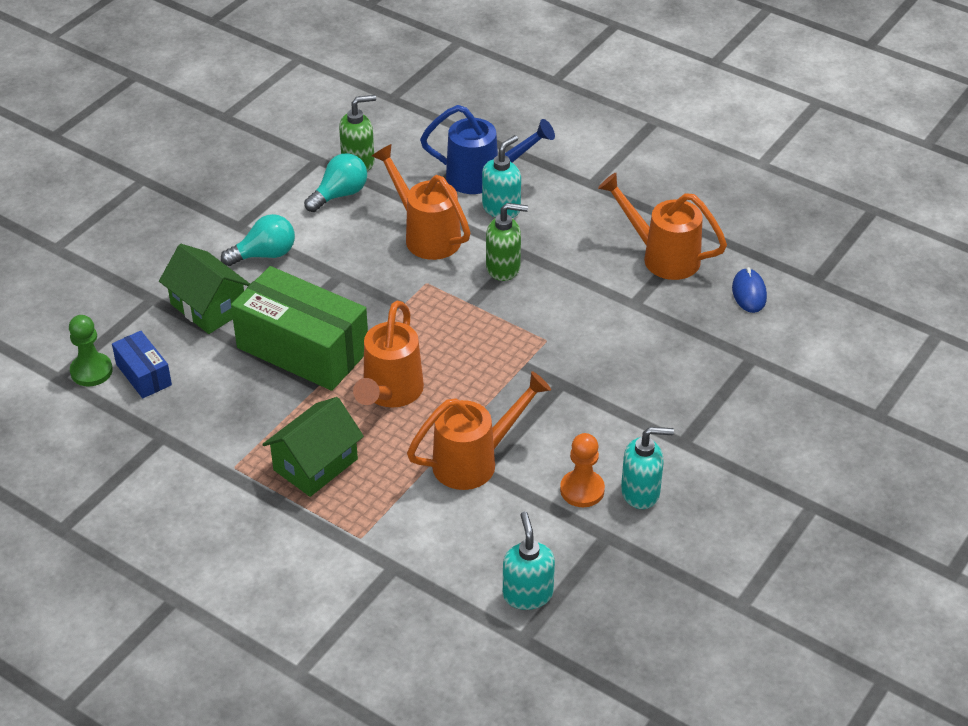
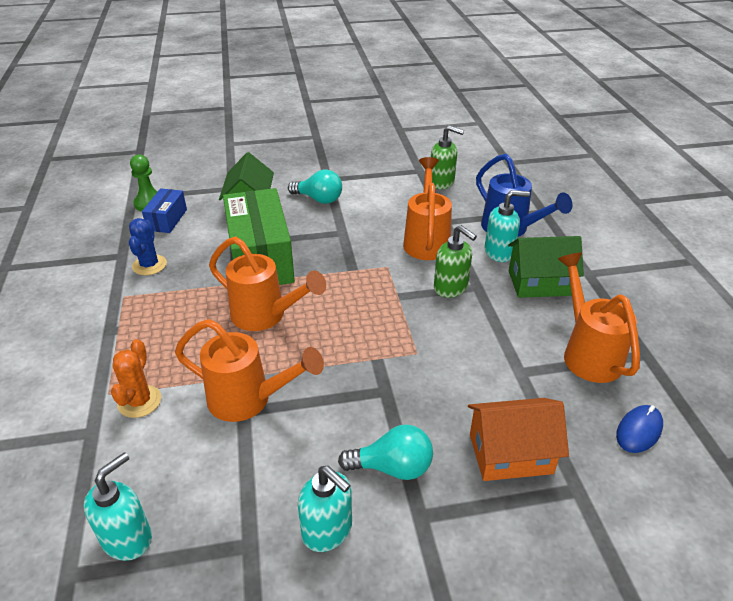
camera: 45 degrees right, 5 degrees down
(208, 426) = (149, 265): none -> blue cactus
(315, 464) = (161, 327): green house -> green house (539, 283)
(340, 194) = (406, 193): turquoise light bulb -> turquoise light bulb (392, 467)
(389, 394) = (266, 316): orange watering can -> orange watering can turned 120 degrees counterclockwise
(395, 523) = (139, 401): none -> orange cactus
(582, 490) = (287, 486): orange pawn -> none
(691, 365) = (510, 454): none -> orange house

